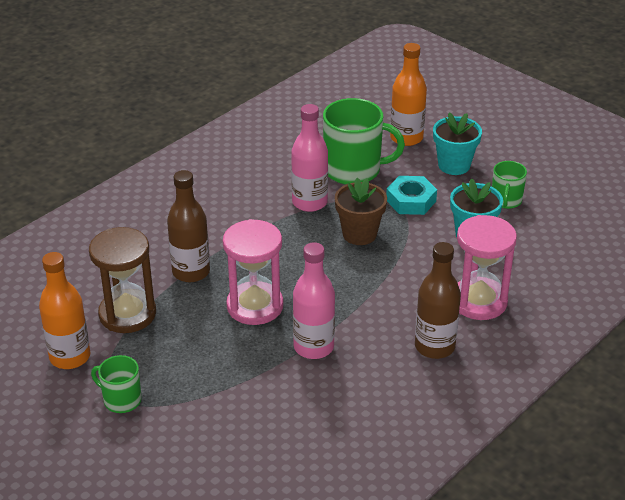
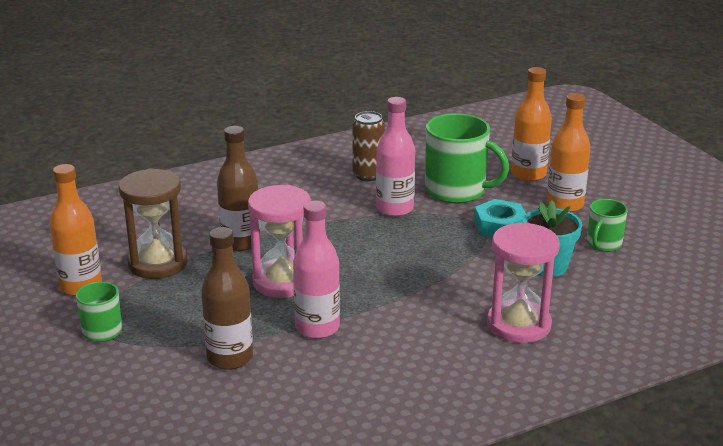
camera: 20 degrees right, 10 degrees down
(264, 169) = (368, 175): none -> brown can
(359, 234) = (428, 243): brown flower pot -> none
(434, 346) = (444, 354): brown bottle -> brown bottle (230, 358)
(454, 165) = (565, 205): turquoise flower pot -> orange bottle

